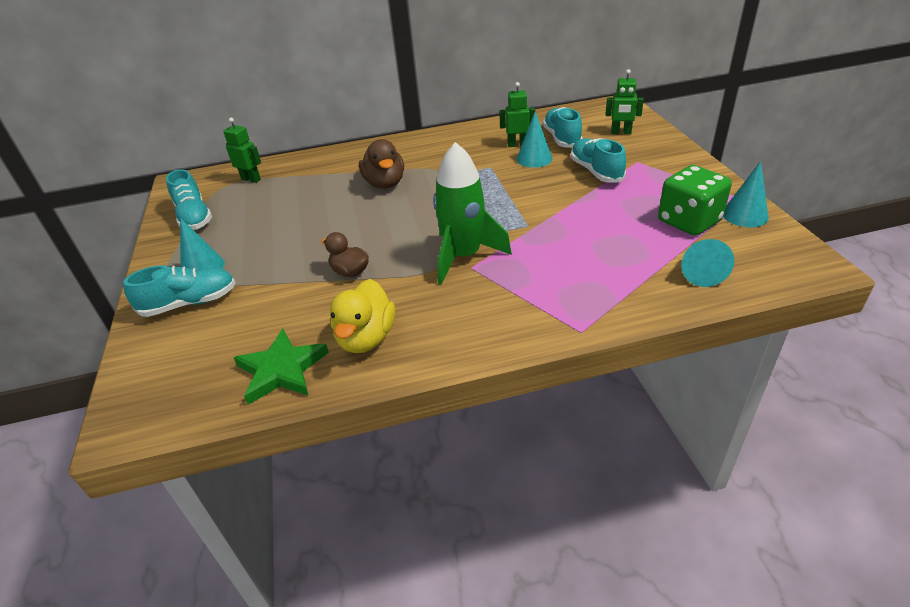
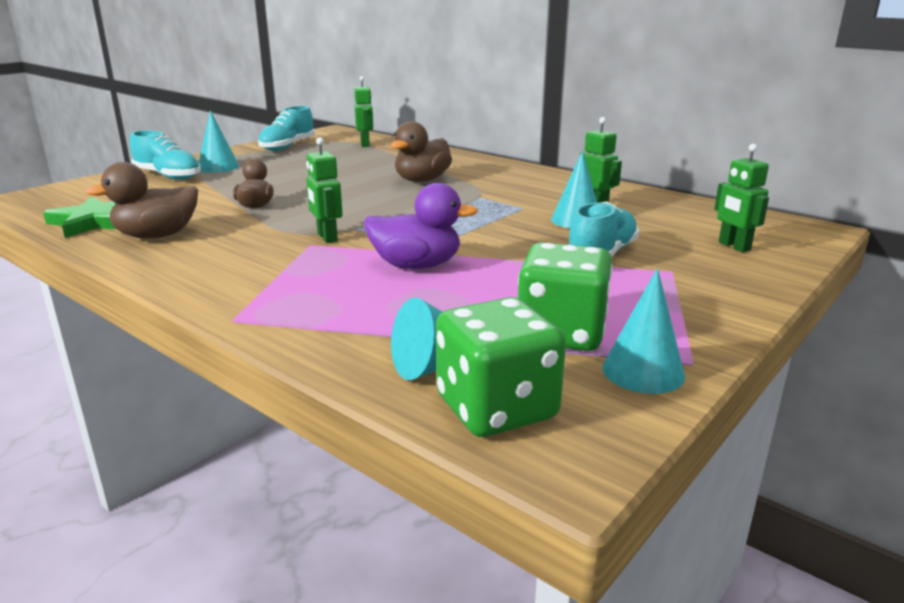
camera: 50 degrees right, 15 degrees down
(366, 338) = (157, 236): yellow duck -> brown duck
(464, 256) = (327, 237): green rocket -> green robot
(553, 236) = (416, 265): none -> purple duck
(561, 138) = (651, 221): turquoise shoe -> none
(758, 268) = (496, 408): none -> green dice

